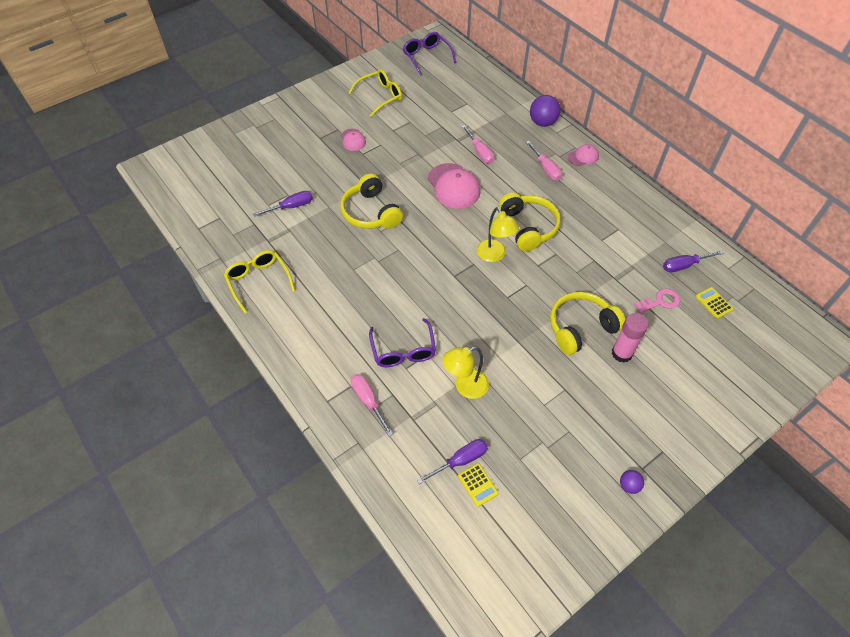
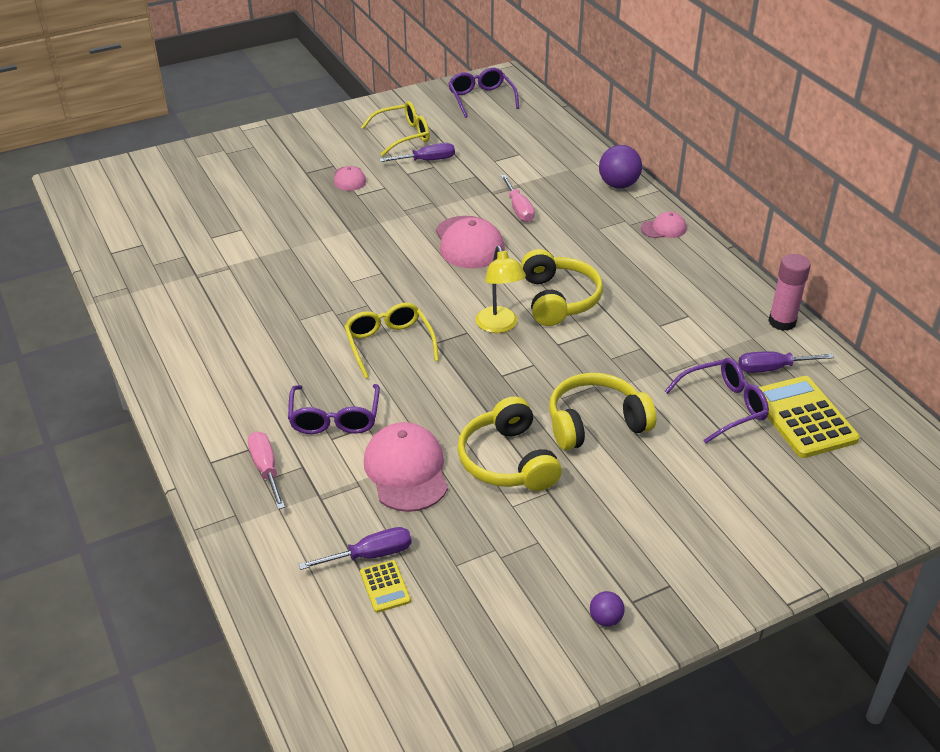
camera: 10 degrees right, 15 degrees down
(258, 281) = (168, 318): yellow glasses -> yellow glasses (389, 344)
(291, 207) = (240, 242): purple screwdriver -> purple screwdriver (426, 160)
(371, 212) = (345, 260): yellow headphones -> yellow headphones (508, 461)
(465, 387) = (406, 470): yellow lamp -> pink cap
(545, 168) = (605, 236): pink screwdriver -> none
(621, 353) = (646, 460): pink glue stick -> pink glue stick (782, 322)
(660, 301) = (723, 406): pink key -> purple glasses
(713, 303) = (803, 417): yellow calculator -> yellow calculator, size x2.07

